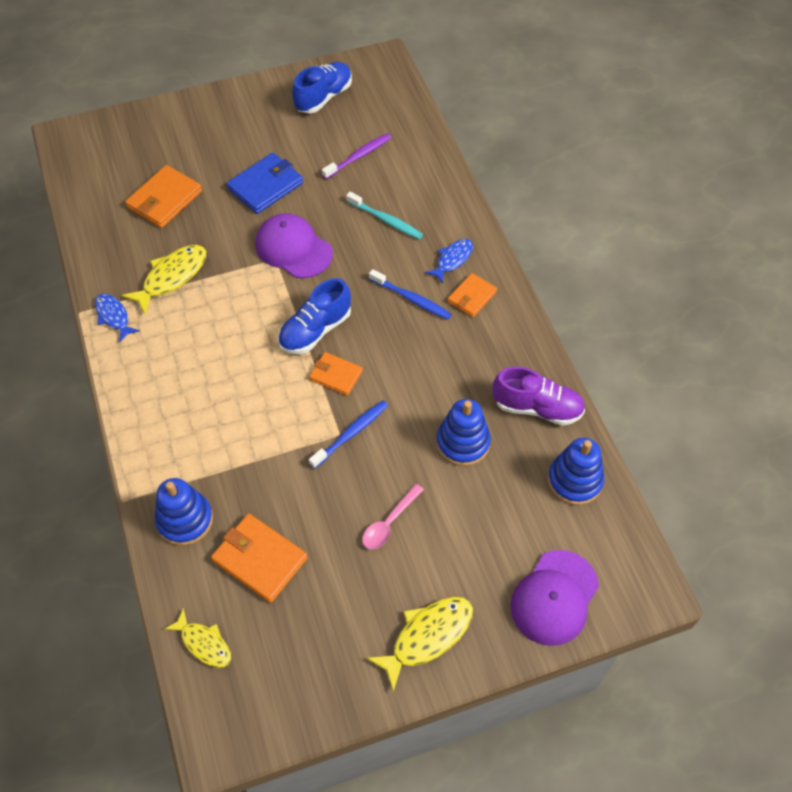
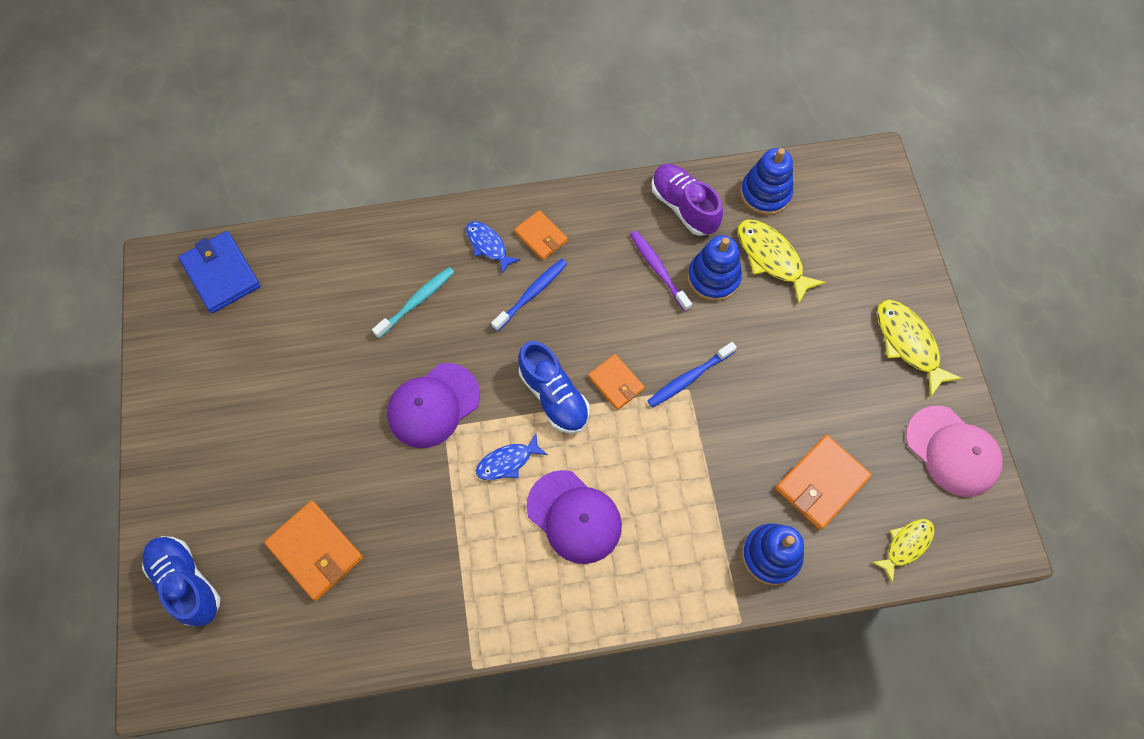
camera: 80 degrees left, 10 degrees up
(113, 316) = (488, 624): blue fish -> blue fish (507, 461)
(171, 277) = (443, 549): yellow fish -> yellow fish (771, 258)
(265, 186) = (328, 426): blue wallet -> blue wallet (221, 274)
(310, 688) = (952, 451): none -> pink cap
(323, 97) = (199, 341): blue shoe -> blue shoe (187, 582)
(336, 375) = (616, 383): orange wallet -> orange wallet turned 75 degrees counterclockwise
(351, 433) = (689, 378): blue toothbrush -> blue toothbrush turned 90 degrees counterclockwise
(358, 156) = (311, 316): purple toothbrush -> purple toothbrush (658, 269)
(389, 523) = (792, 358): pink spoon -> none
(537, 408) = (683, 207): purple shoe -> purple shoe turned 60 degrees counterclockwise
(554, 597) = (877, 235): purple cap -> purple cap (574, 516)

